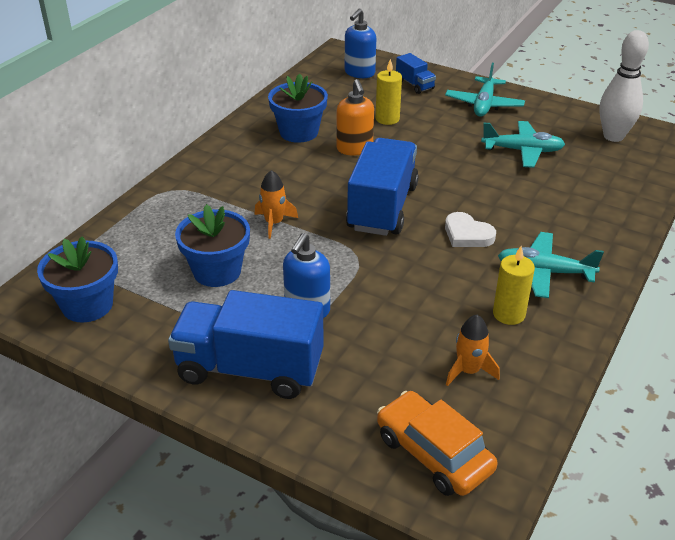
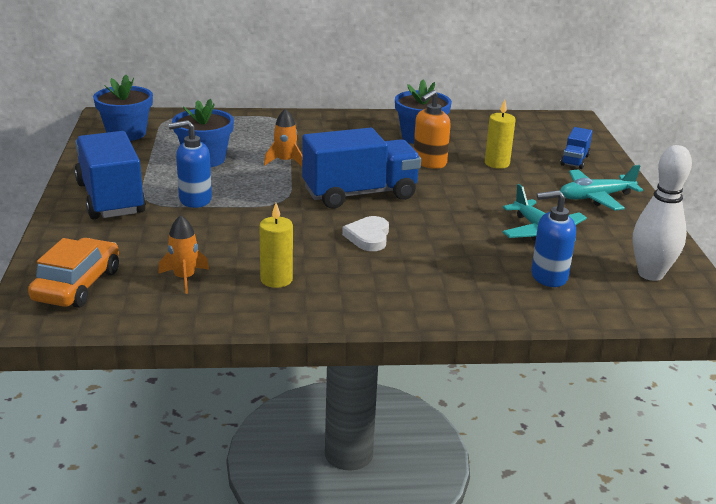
camera: 55 degrees right, 10 degrees down
(359, 73) = (552, 135): blue soap dispenser -> blue soap dispenser (548, 277)
(544, 272) = (357, 284): turquoise plane -> none

